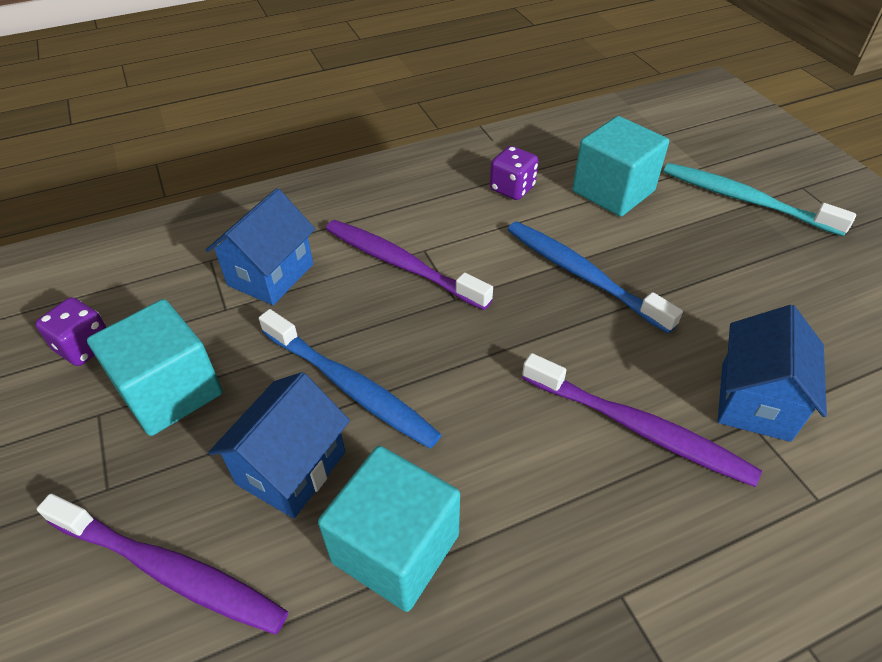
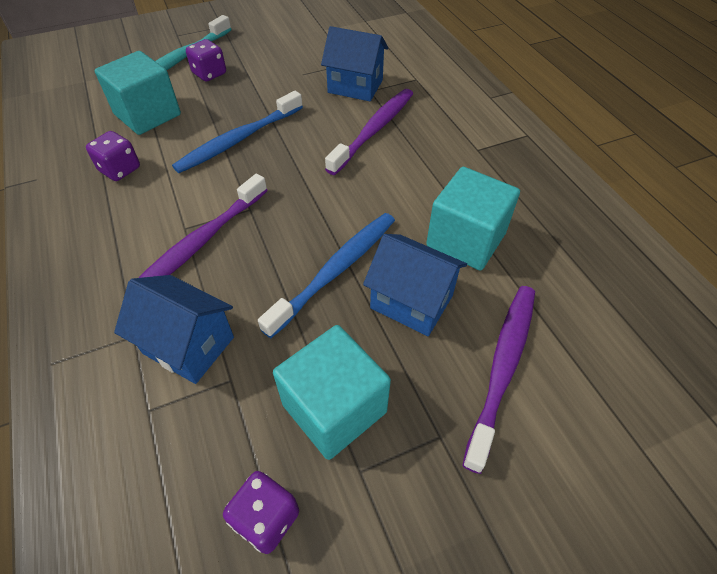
camera: 90 degrees left, 5 degrees up
(720, 230) = (209, 74): none -> purple dice

